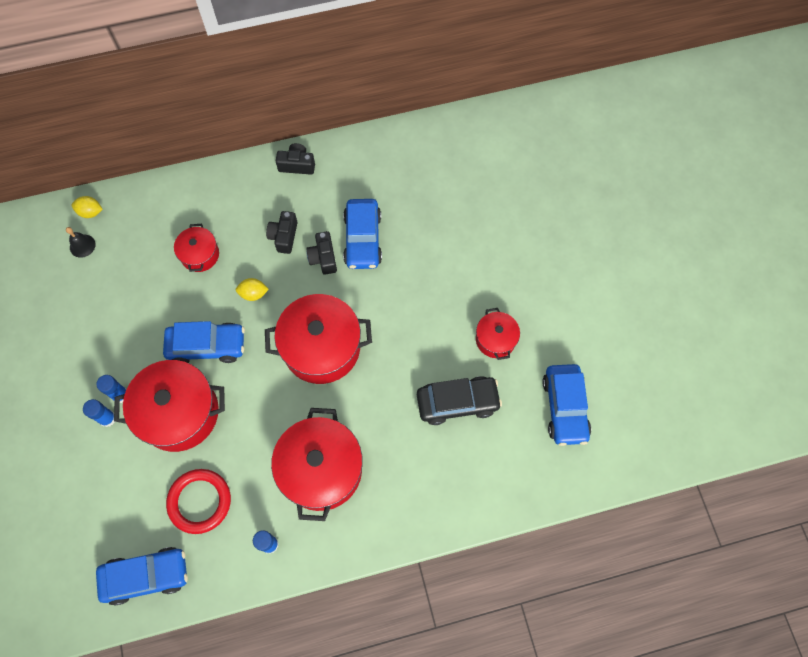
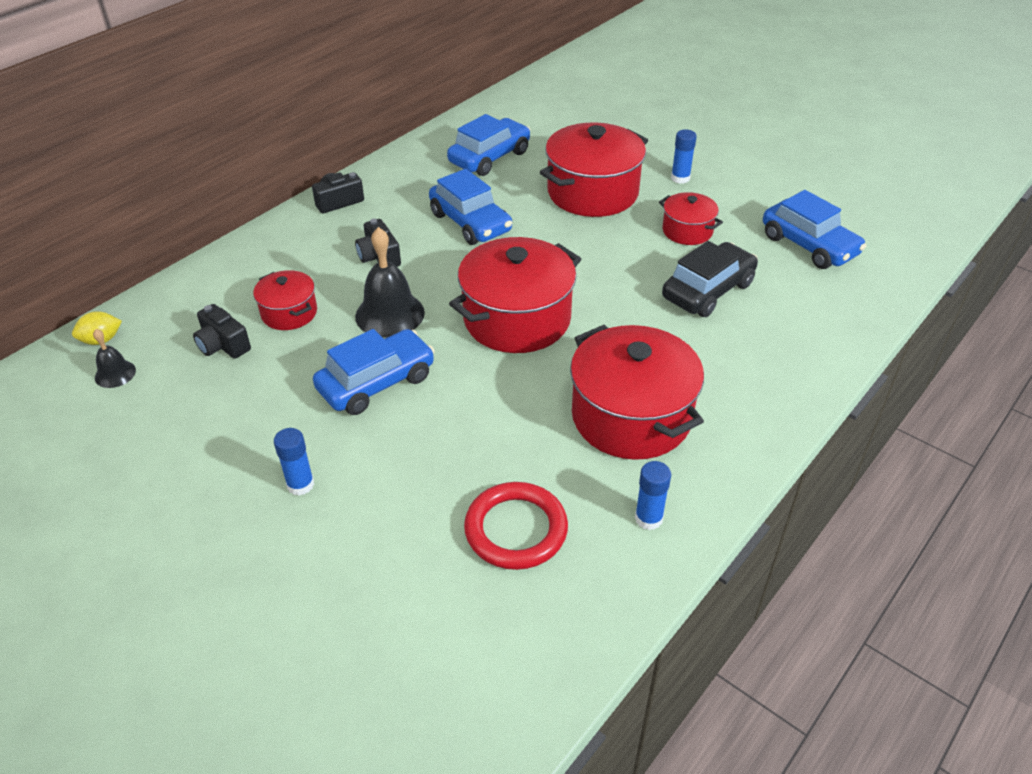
camera: 35 degrees left, 25 degrees down
(107, 418) = (303, 517): blue glue stick -> blue glue stick (680, 178)
(146, 576) = (523, 653): blue car -> blue car (489, 157)
(179, 413) = (401, 459): red pot -> red pot (592, 192)
(253, 294) = (390, 314): yellow lemon -> black bell
(323, 258) = (442, 253): black camera -> black camera (223, 345)

